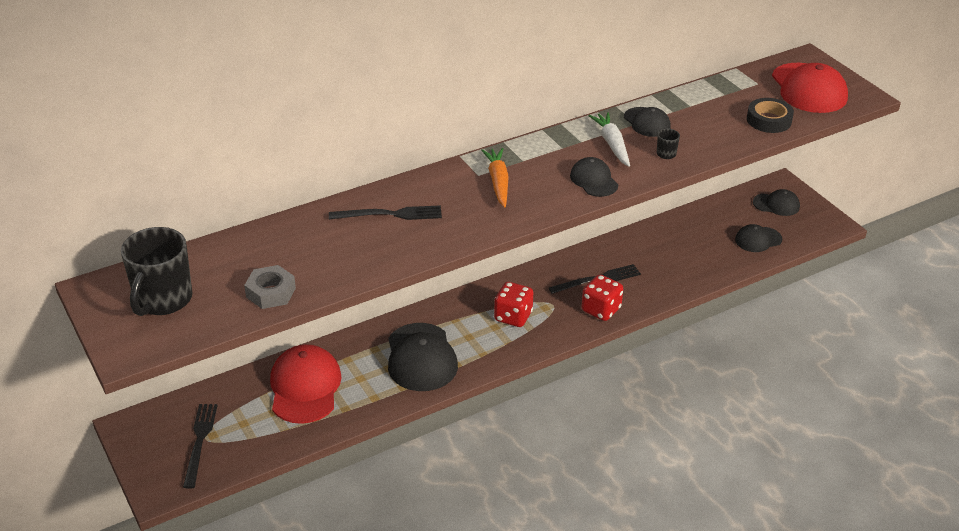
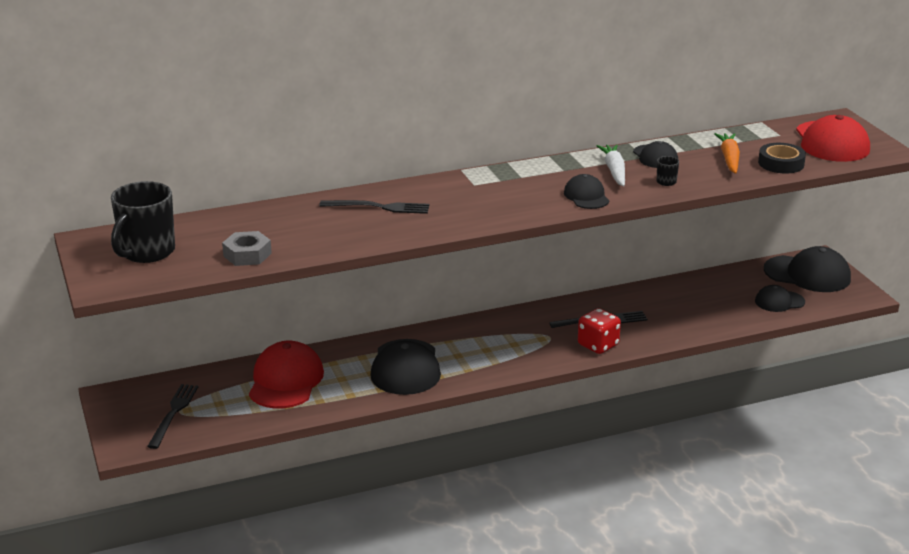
camera: 10 degrees right, 10 degrees down
(498, 182) = (491, 191): orange carrot -> orange carrot (729, 159)
(513, 317) = (507, 343): red dice -> none
(776, 204) = (807, 274): black cap -> black cap, size x1.77

